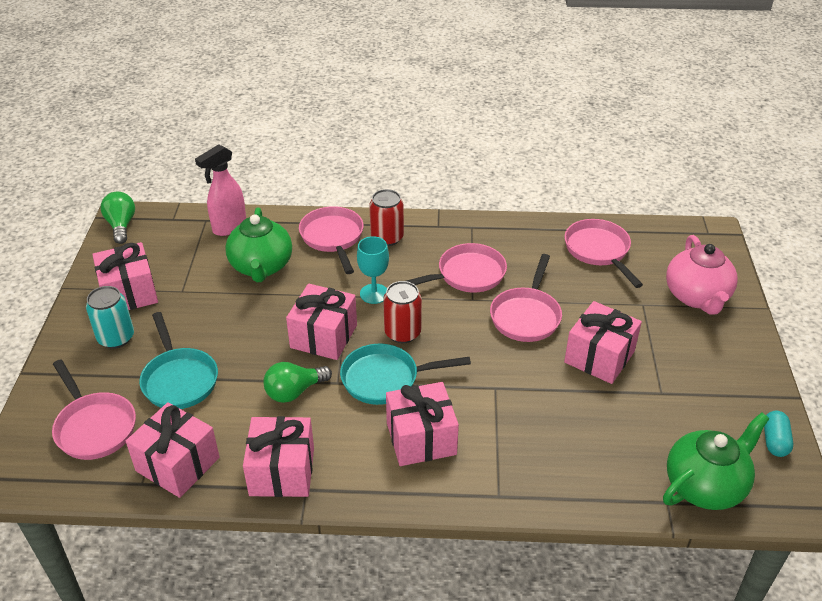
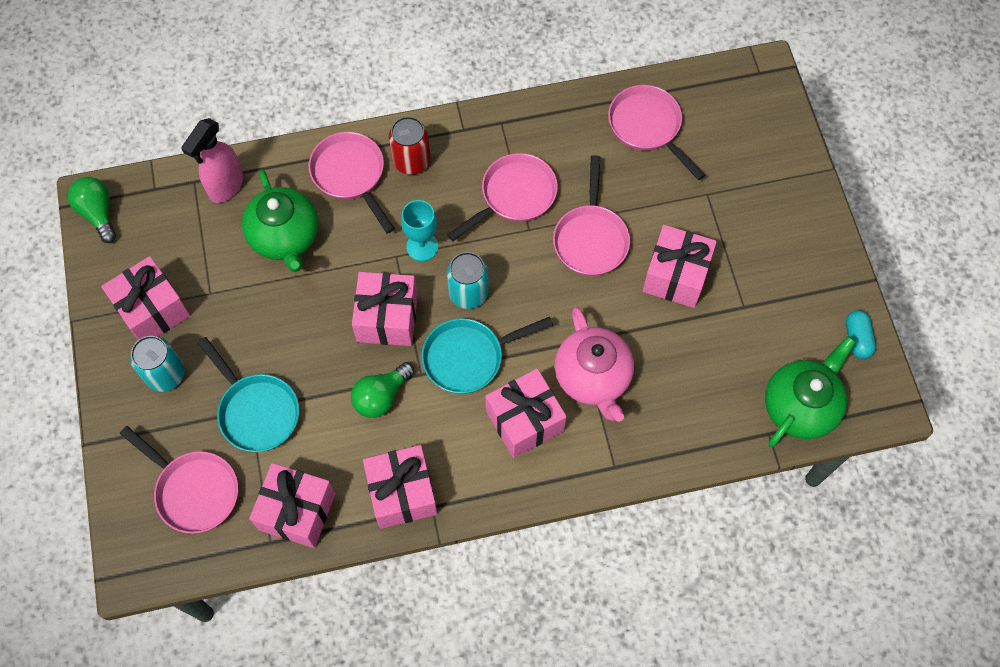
camera: 15 degrees left, 25 degrees up
(402, 333) = (468, 293): red can -> turquoise can
(697, 297) = (760, 170): pink teapot -> pink teapot (593, 378)

